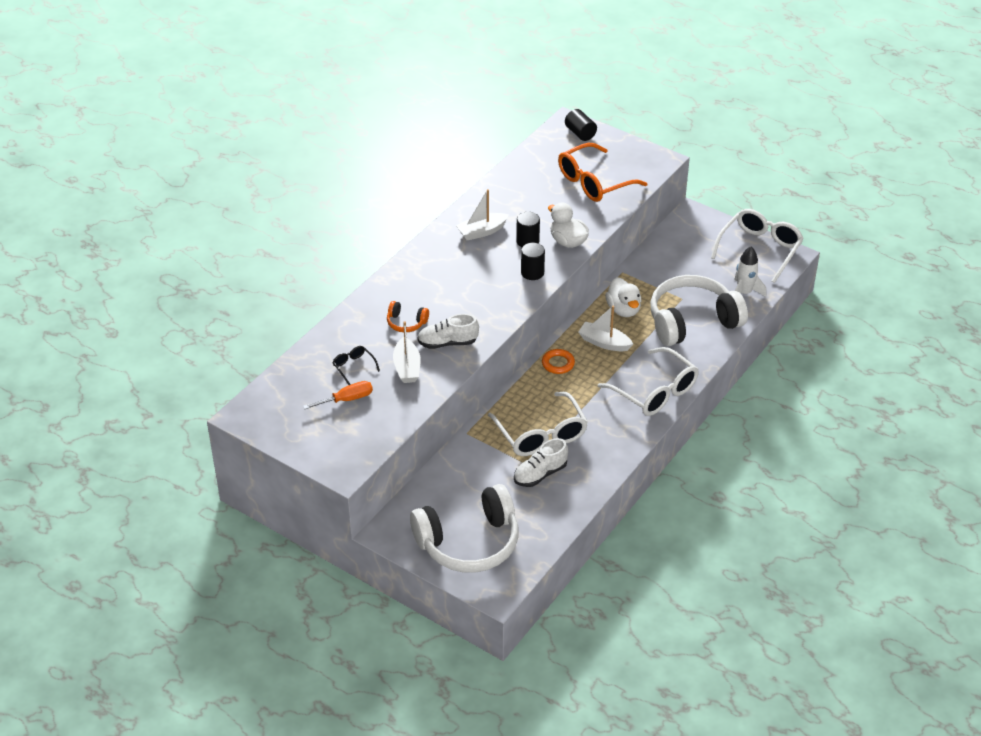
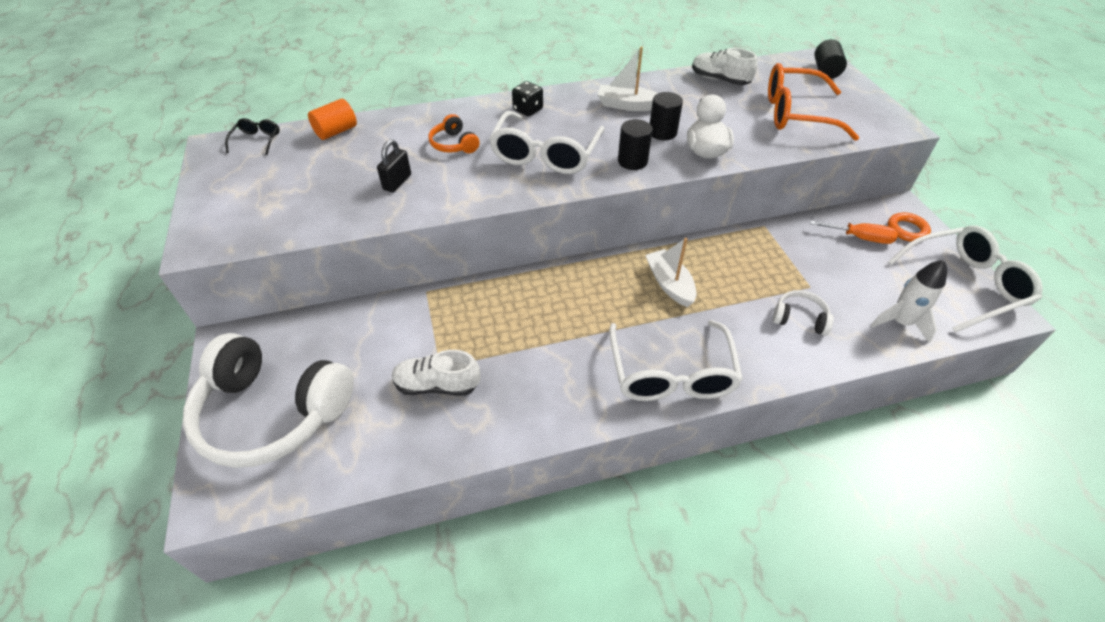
camera: 40 degrees right, 5 degrees up
(312, 358) = (336, 131): none -> orange cylinder
(347, 399) = (307, 180): orange screwdriver -> orange screwdriver (860, 238)
(353, 367) = (356, 156): black glasses -> black glasses (257, 140)
(407, 367) = (397, 182): white boat -> black padlock
(420, 270) = (528, 109): none -> black dice
(447, 343) = (464, 181): white shoe -> white shoe (719, 80)
(541, 434) = (492, 341): white glasses -> white glasses (545, 155)
(558, 363) = (596, 277): orange ring -> orange ring (907, 230)
(623, 310) = (727, 262): white duck -> none
(692, 321) = (799, 318): white headphones -> white headphones, size x0.43

